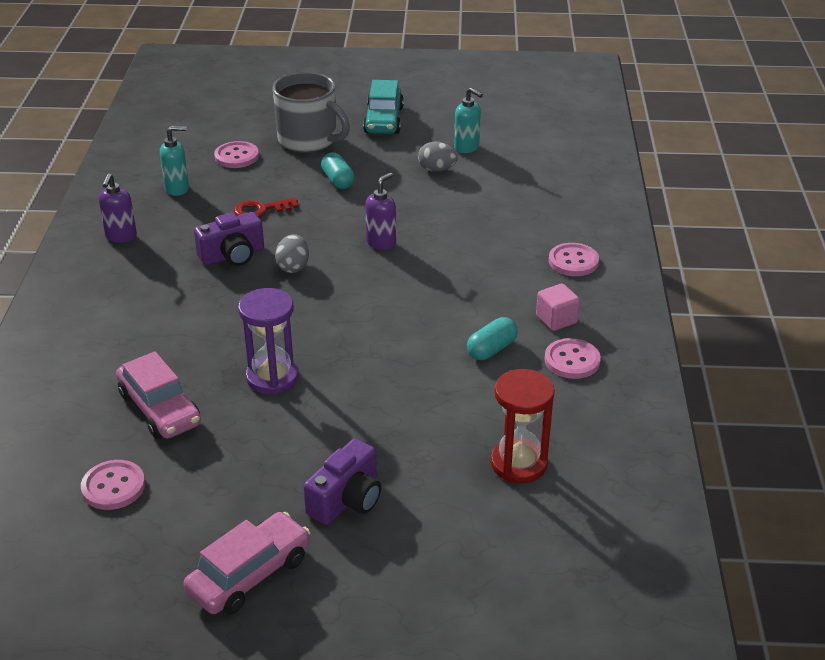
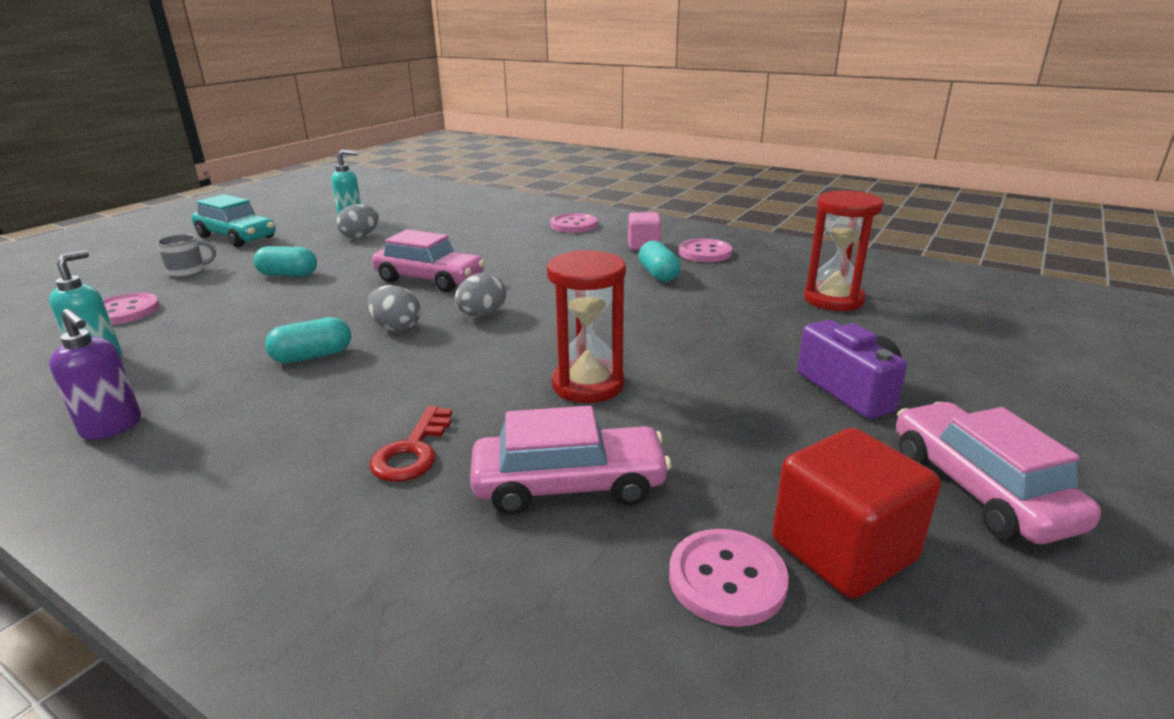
camera: 60 degrees left, 10 degrees down
(157, 524) = (843, 550): none -> red cube
(233, 255) = (312, 356): purple camera -> turquoise capsule
(261, 210) = (257, 321): red key -> red key (413, 451)
(272, 377) = (588, 385): purple hourglass -> red hourglass
(308, 140) = (188, 272): grey mug -> grey mug, size x0.45
(340, 293) = (482, 315): none -> grey egg
(381, 243) = (429, 279): purple soap dispenser -> pink car

